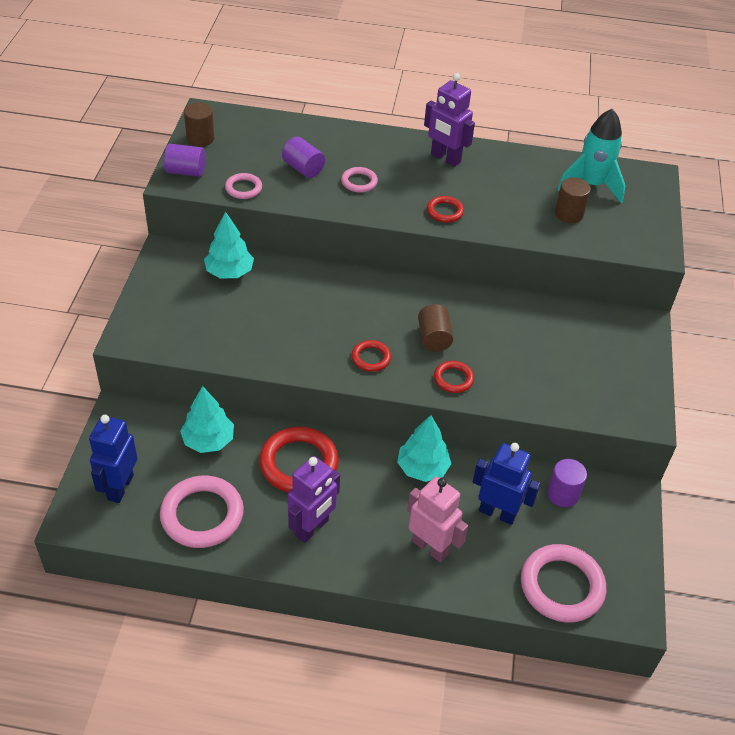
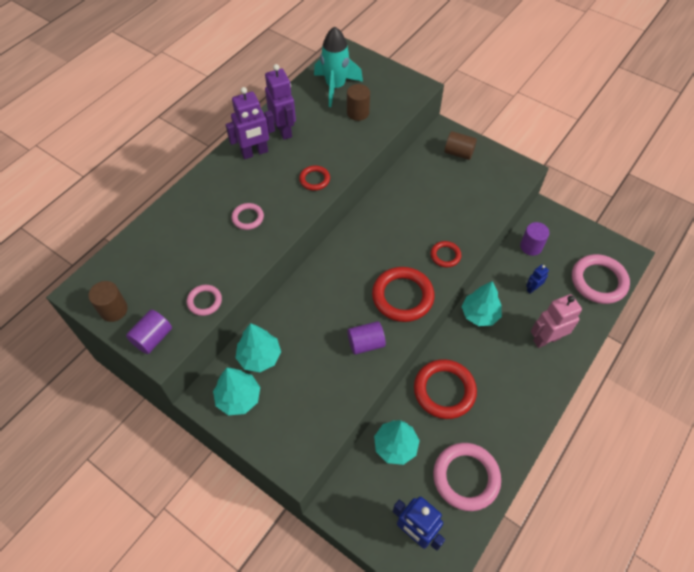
camera: 60 degrees left, 10 degrees up
(177, 274) = (238, 398): none -> turquoise tree
(303, 168) = (206, 248): purple cylinder -> purple cylinder (366, 343)
(312, 528) = (505, 405): purple robot -> purple robot (284, 130)
(371, 358) = (402, 296): red ring -> red ring, size x1.94
(433, 338) = (401, 249): brown cylinder -> brown cylinder (458, 153)
(497, 513) = (532, 288): blue robot -> blue robot, size x0.53

